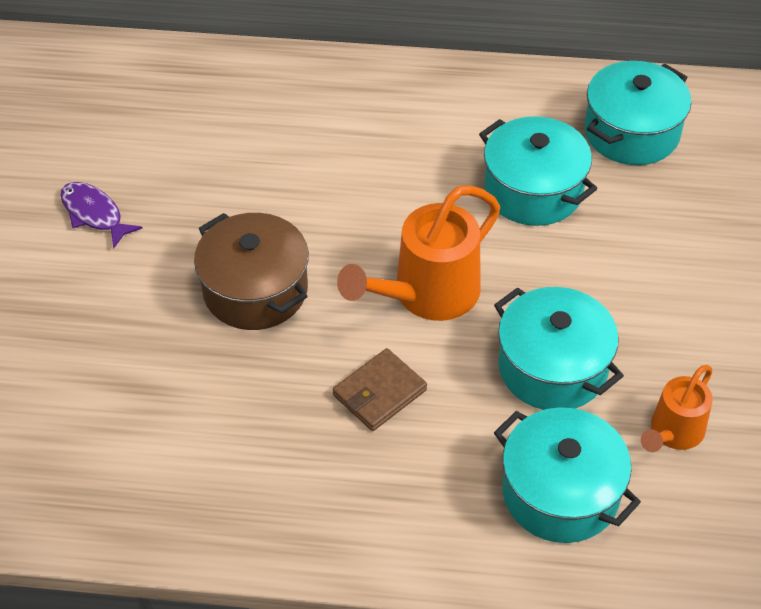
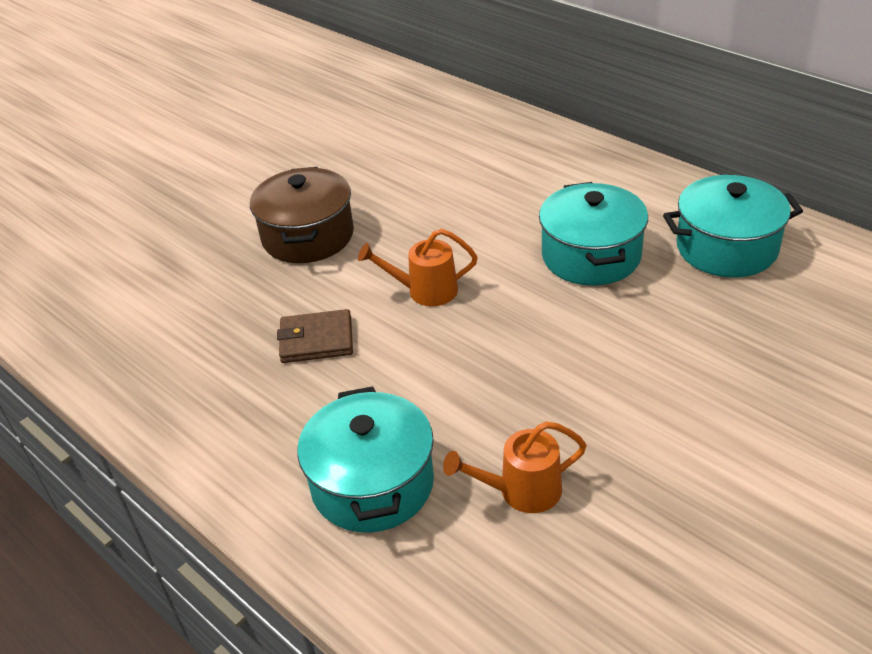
camera: 40 degrees right, 10 degrees down
(94, 214) = (261, 151): purple fish -> none
(426, 295) = (424, 291): orange watering can -> orange watering can, size x0.59
(552, 367) = (469, 387): turquoise pot -> none

